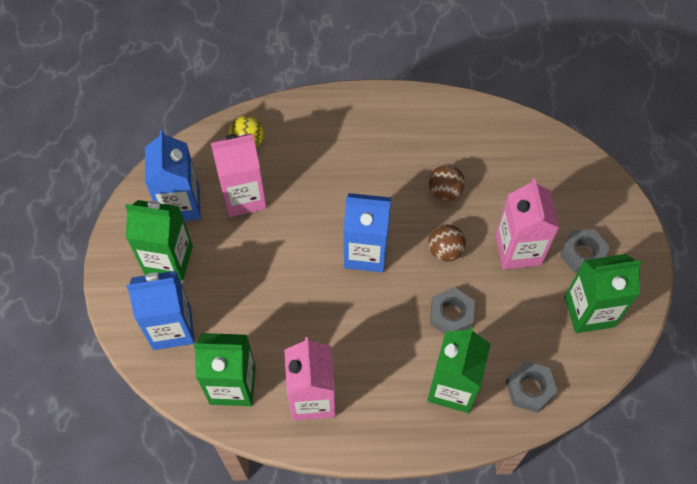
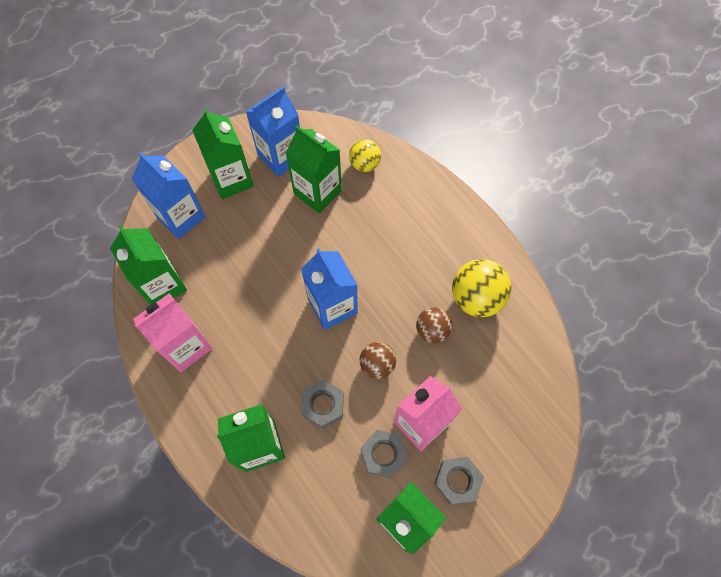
camera: 55 degrees right, 5 degrees up
(244, 197) = (317, 192): pink carton -> green carton
(440, 141) = (476, 298): none -> yellow ball
(529, 389) = (298, 510): grey nut -> grey nut (383, 454)

